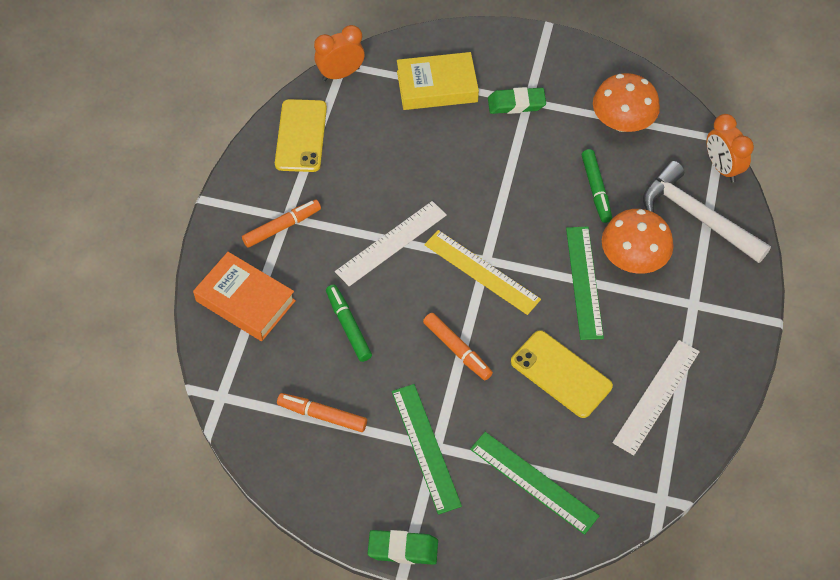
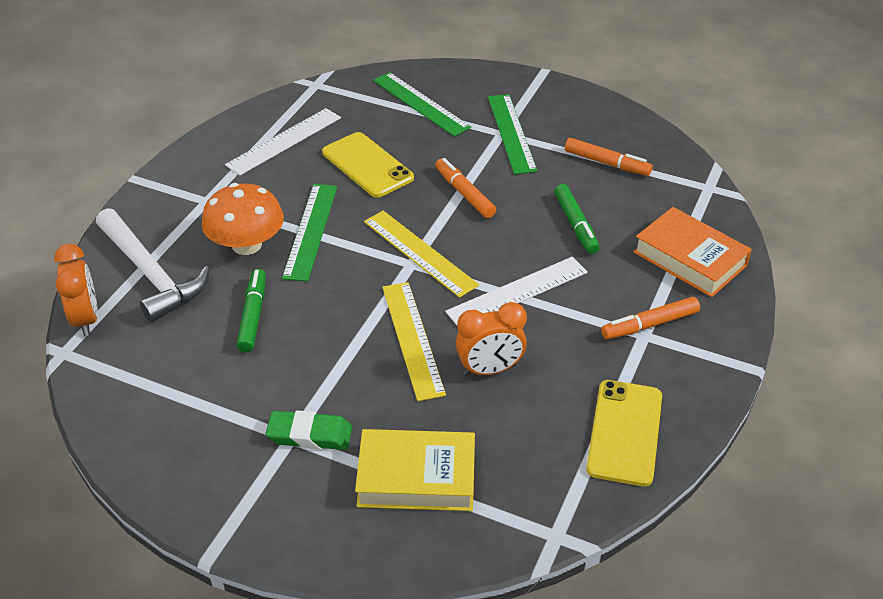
camera: 170 degrees left, 15 degrees down
(341, 74) = (560, 519): orange clock -> orange clock (489, 369)
(403, 549) = (542, 81): green eraser -> none
(466, 187) = (412, 339): none -> yellow ruler
(622, 122) = (176, 390): orange mushroom -> none

